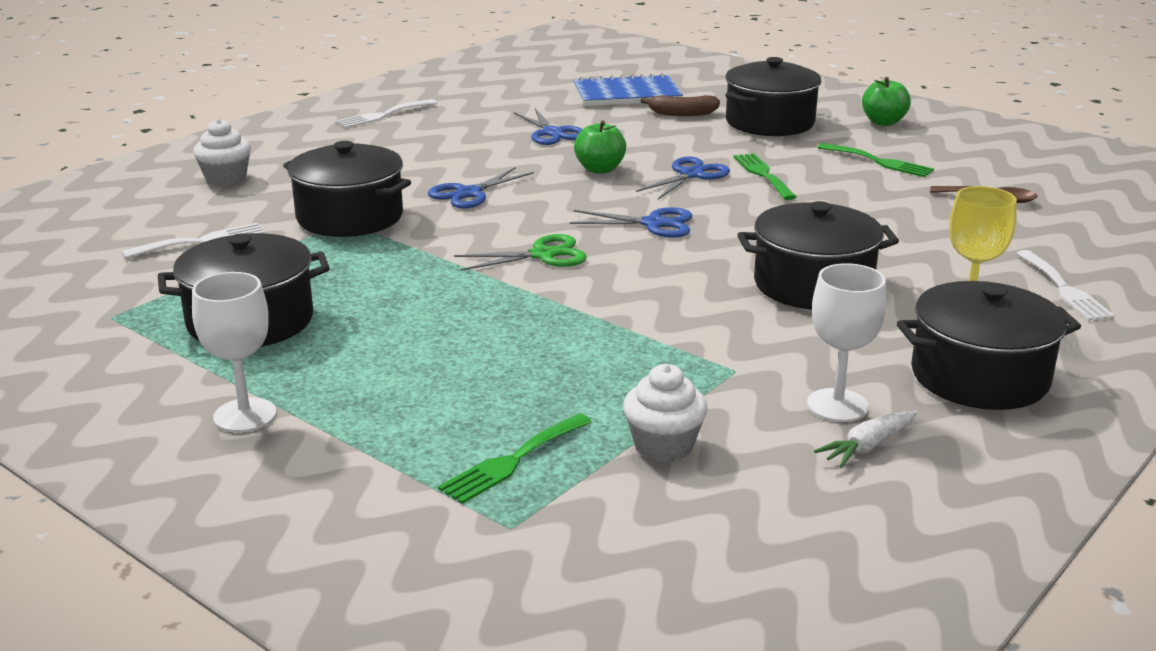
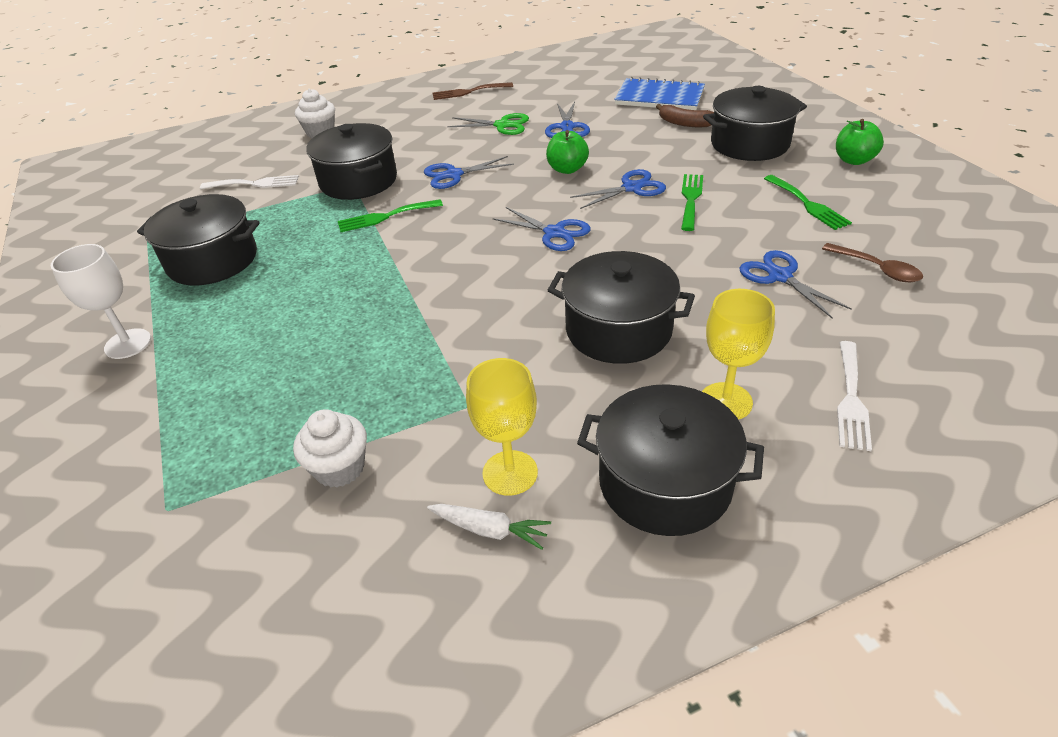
camera: 30 degrees right, 15 degrees up
(383, 115) = (468, 92): white fork -> brown fork
(512, 461) = (229, 444): green fork -> green fork (385, 217)
(542, 255) = (445, 246): green scissors -> green scissors (502, 125)
(837, 405) = (510, 473): white goblet -> yellow goblet
(868, 446) = (490, 530): white carrot -> white carrot turned 150 degrees counterclockwise
(914, 219) = (780, 276): none -> blue scissors

